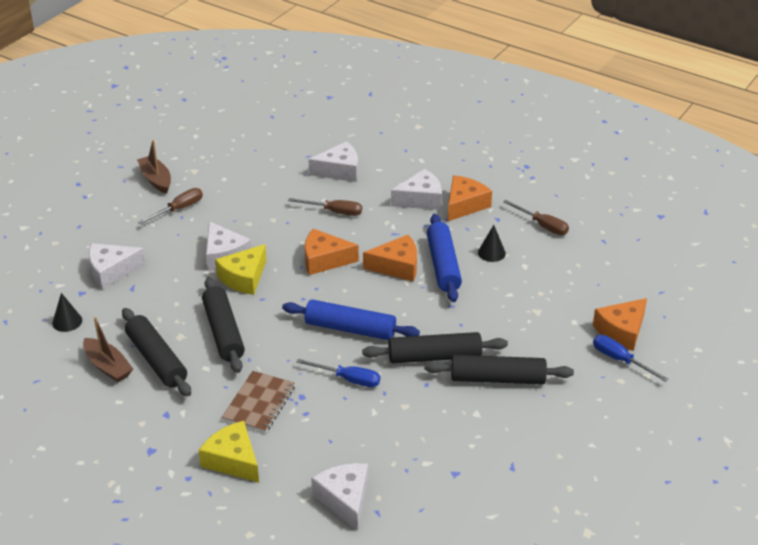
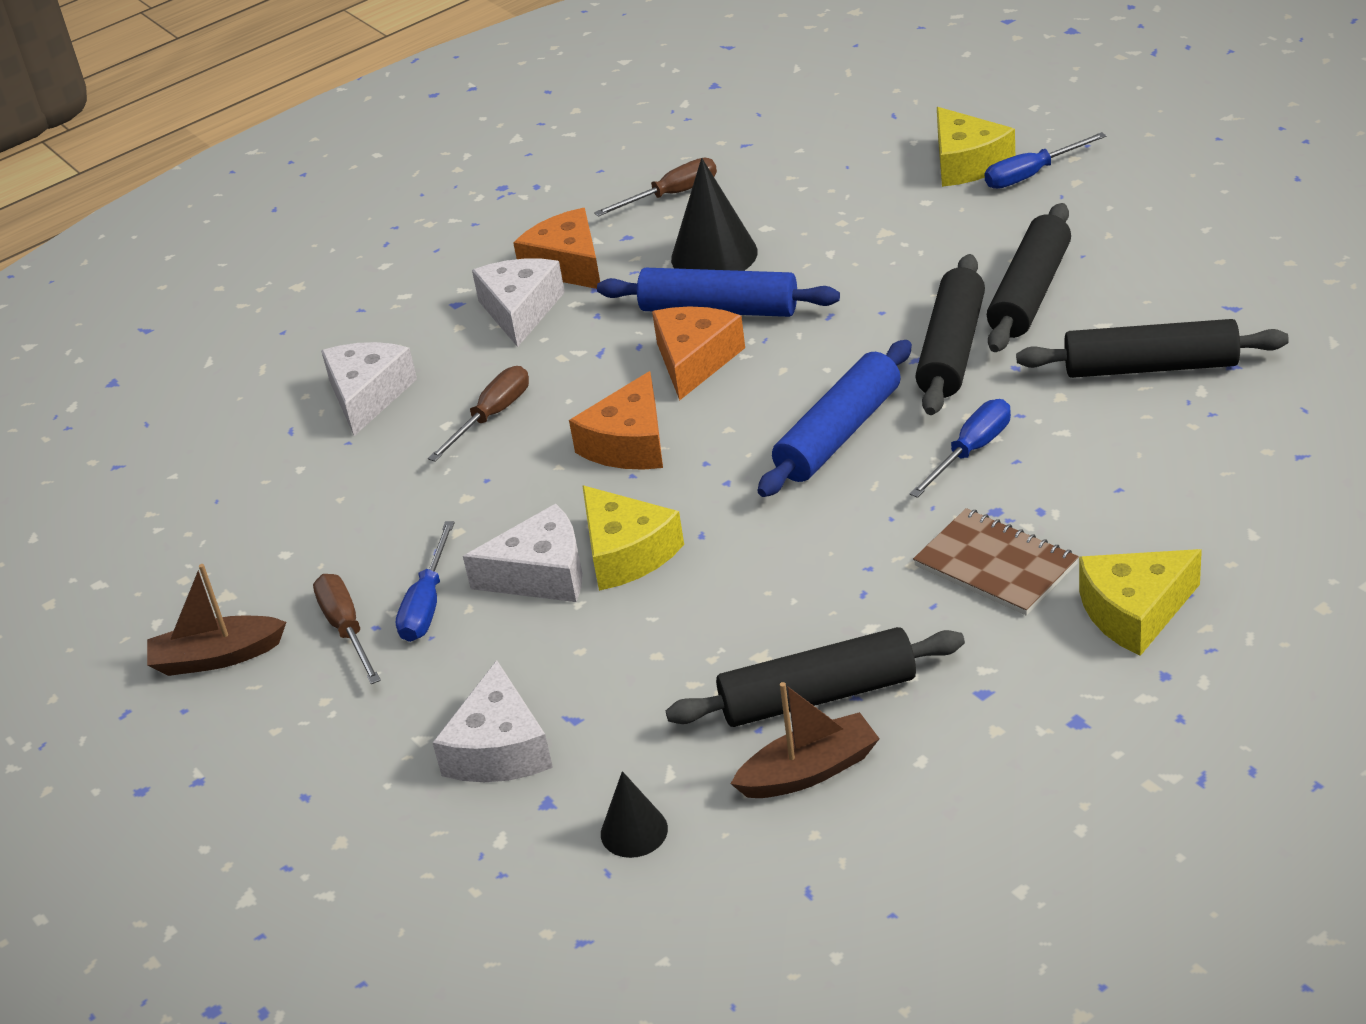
camera: 65 degrees left, 0 degrees up
(198, 227) = (427, 604): none -> blue screwdriver
(223, 332) = (776, 595): black rolling pin -> black rolling pin (1150, 367)
(345, 499) = (1264, 487): white cheese -> none
(491, 253) = (714, 255): black cone -> black cone, size x1.73
(621, 331) = (967, 163): orange cheese -> yellow cheese

